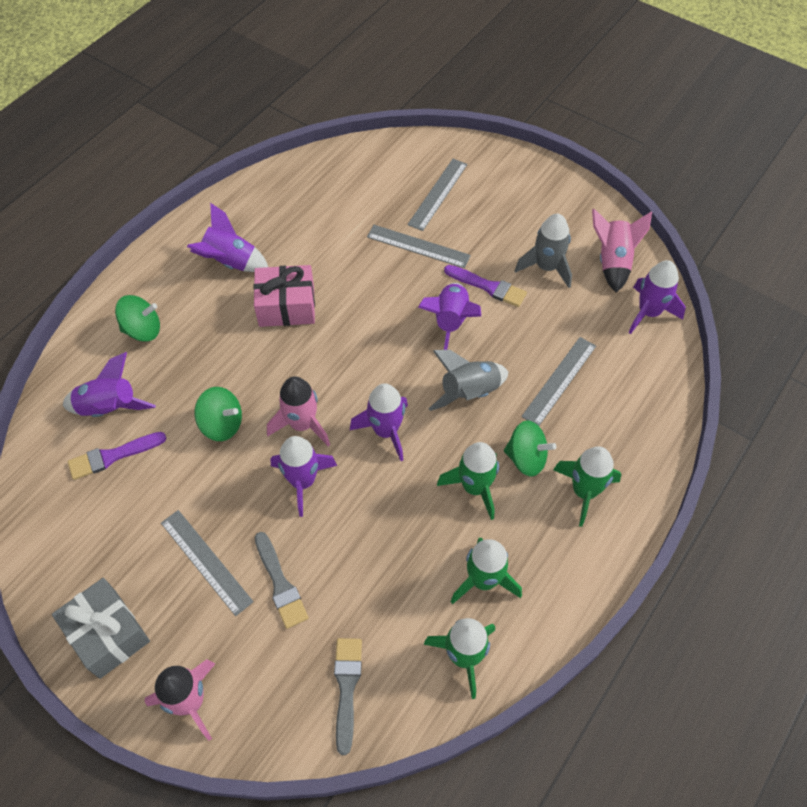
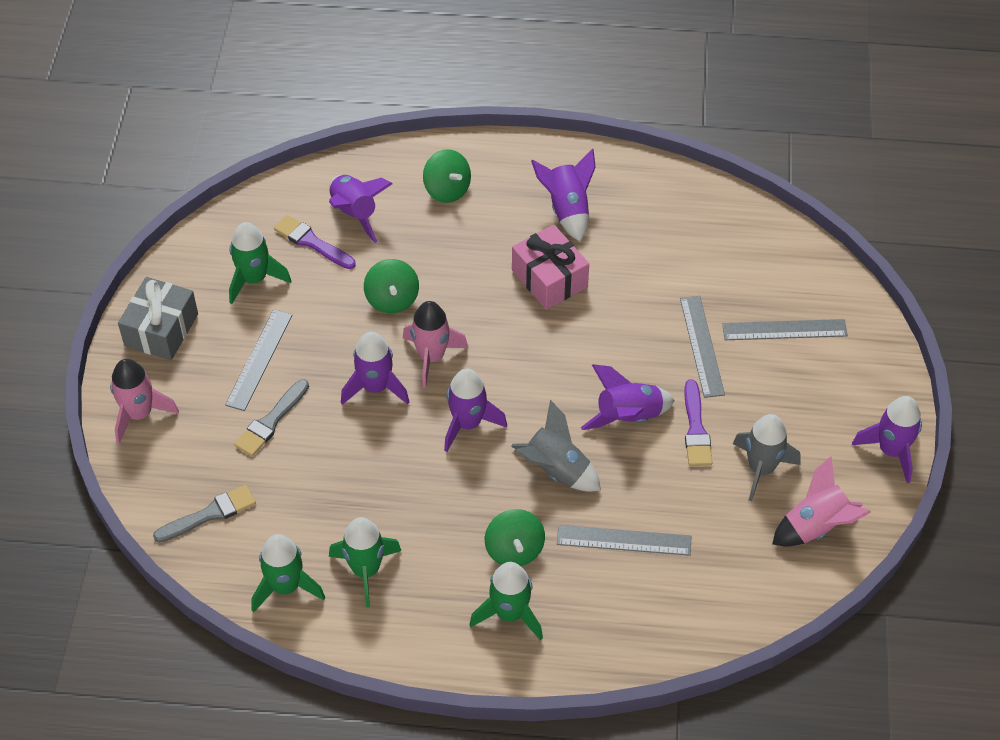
camera: 60 degrees right, 5 degrees down
(474, 487) = (455, 521): green rocket -> green rocket (254, 279)
(648, 312) = (771, 587): purple rocket -> purple rocket (891, 451)

